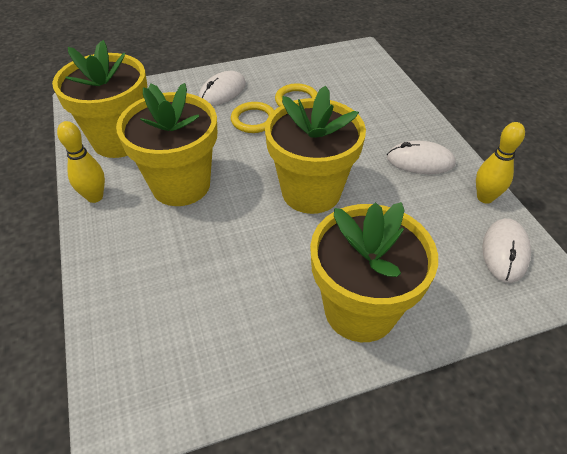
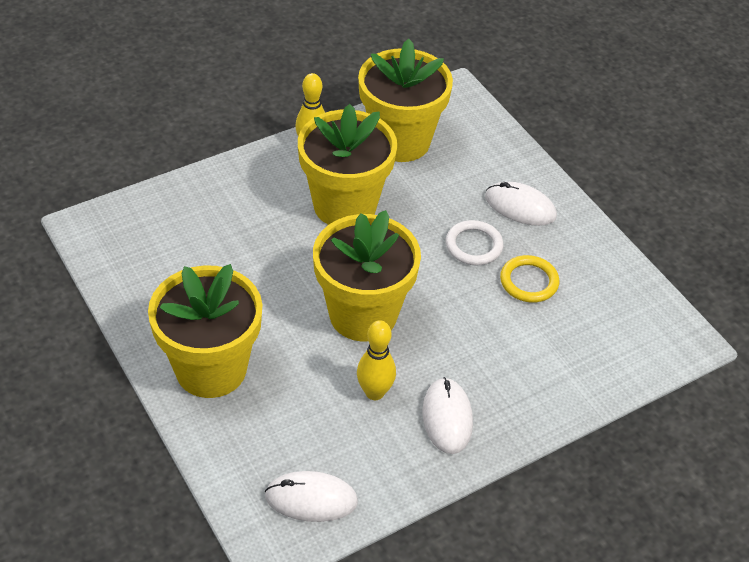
camera: 75 degrees right, 0 degrees up
(253, 120) = (474, 245): yellow ring -> white ring
(485, 197) = (397, 485): yellow bowling pin -> yellow bowling pin (374, 392)

